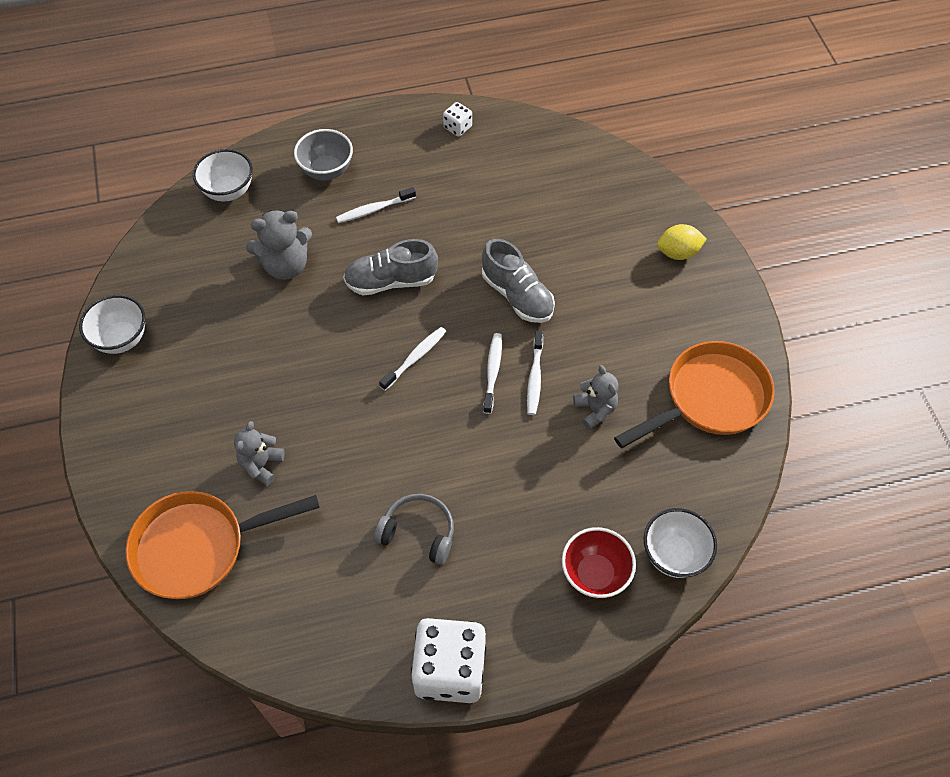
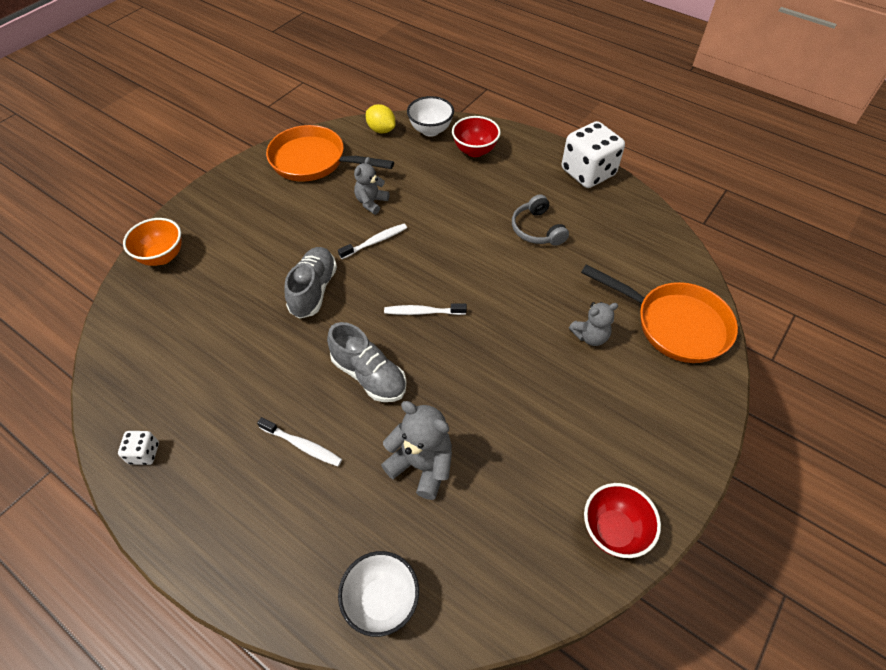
camera: 130 degrees left, 5 degrees down
(121, 339) = (613, 530): white bowl -> red bowl
(327, 170) = (284, 526): grey bowl -> none
(492, 372) = (392, 264): white toothbrush -> none
(660, 213) = (162, 256): none -> orange bowl
(678, 252) = (198, 229): yellow lemon -> yellow lemon (381, 130)

